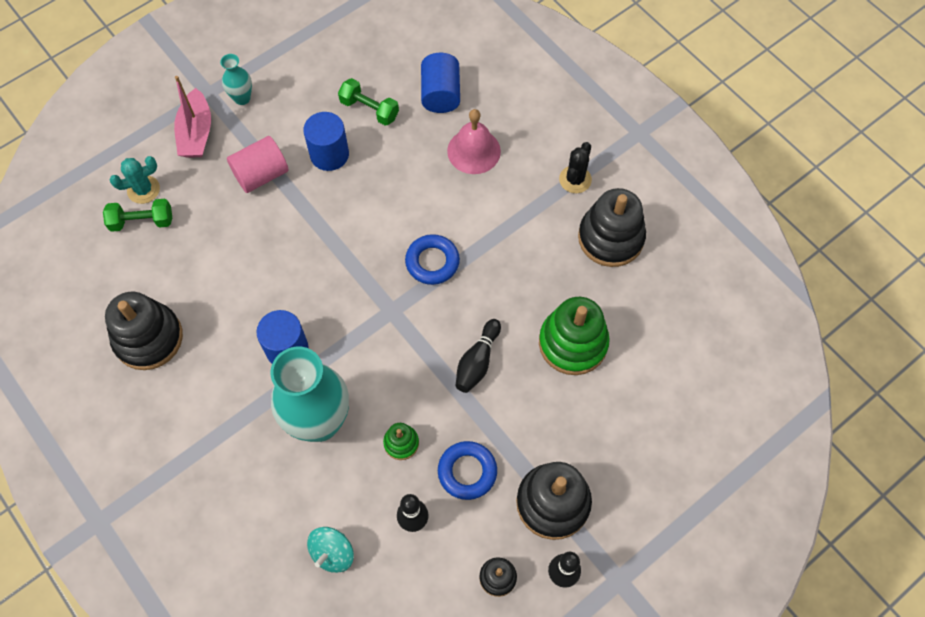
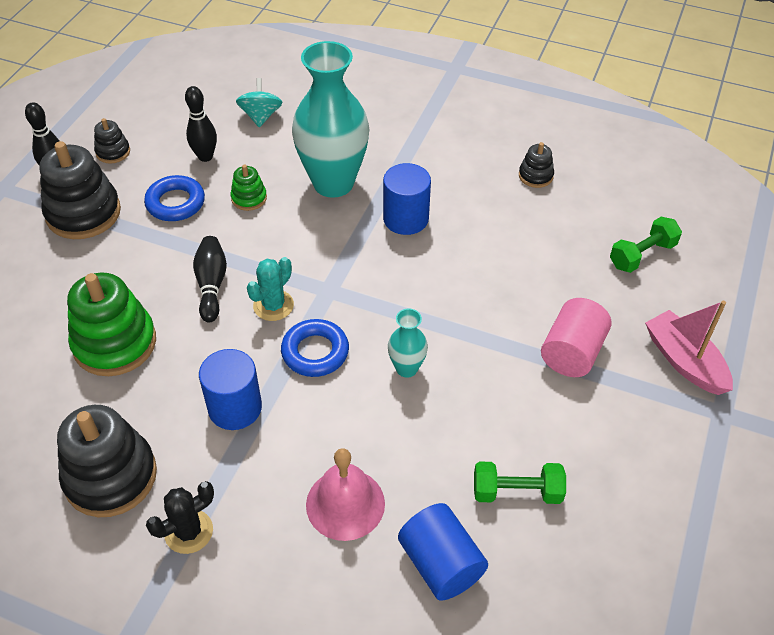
camera: 150 degrees right, 15 degrees down
(143, 190) = (673, 282): turquoise cactus -> turquoise cactus (273, 305)
(148, 338) = (535, 176): black stacking toy -> black stacking toy, size x0.49
(242, 98) = (678, 426): turquoise vase -> turquoise vase (406, 368)
(329, 154) = (518, 411): blue cylinder -> blue cylinder (235, 408)
(575, 179) = (188, 531): black cactus -> black cactus turned 60 degrees clockwise

